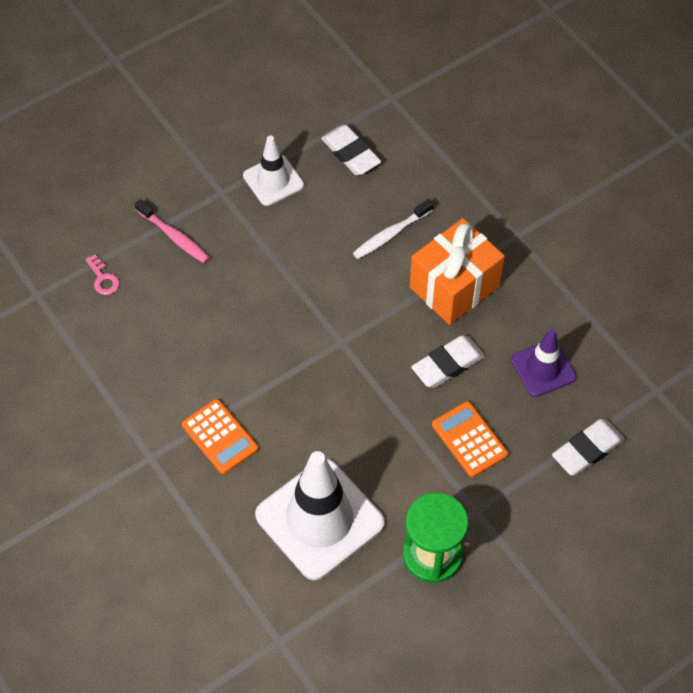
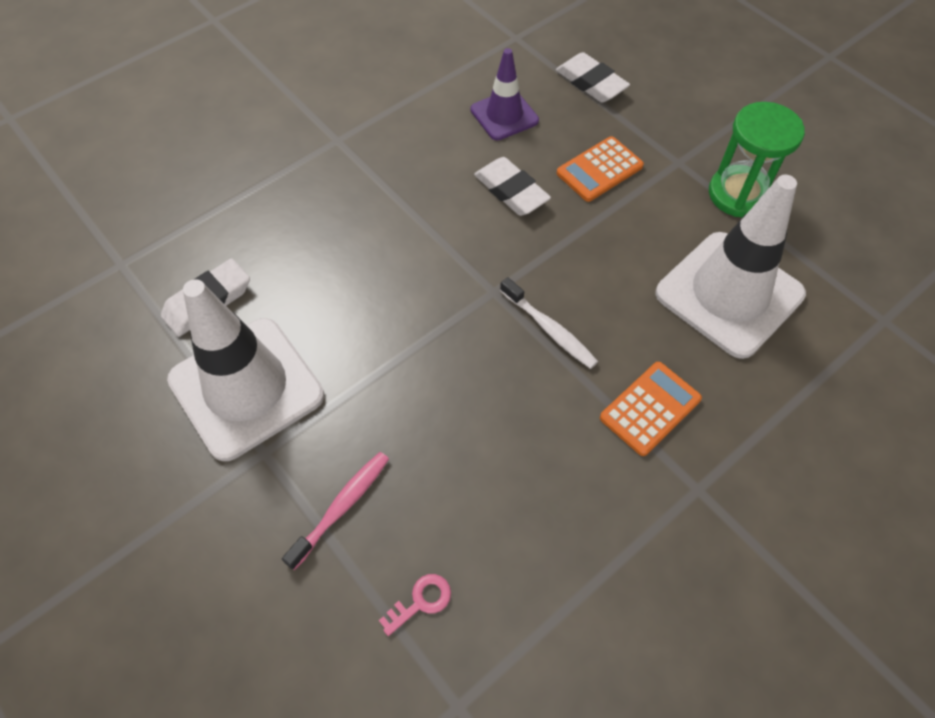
camera: 95 degrees left, 0 degrees up
(273, 180) = (246, 388): white traffic cone -> white traffic cone, size x1.82
(390, 234) = (336, 252): white toothbrush -> white toothbrush (550, 329)
(454, 287) = (408, 189): orange gift -> none

